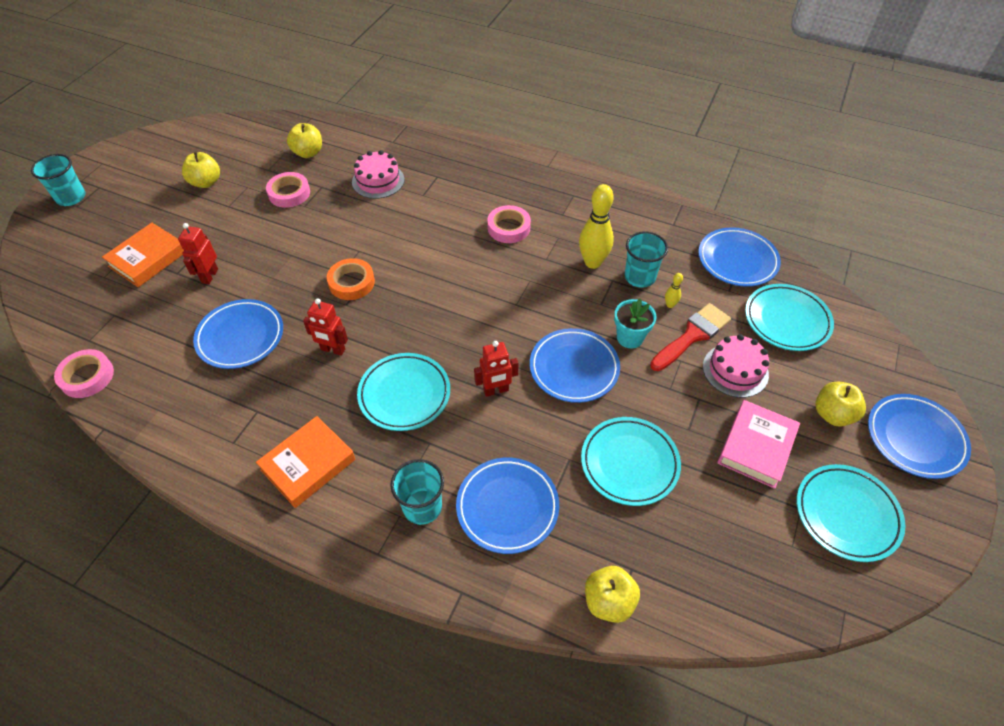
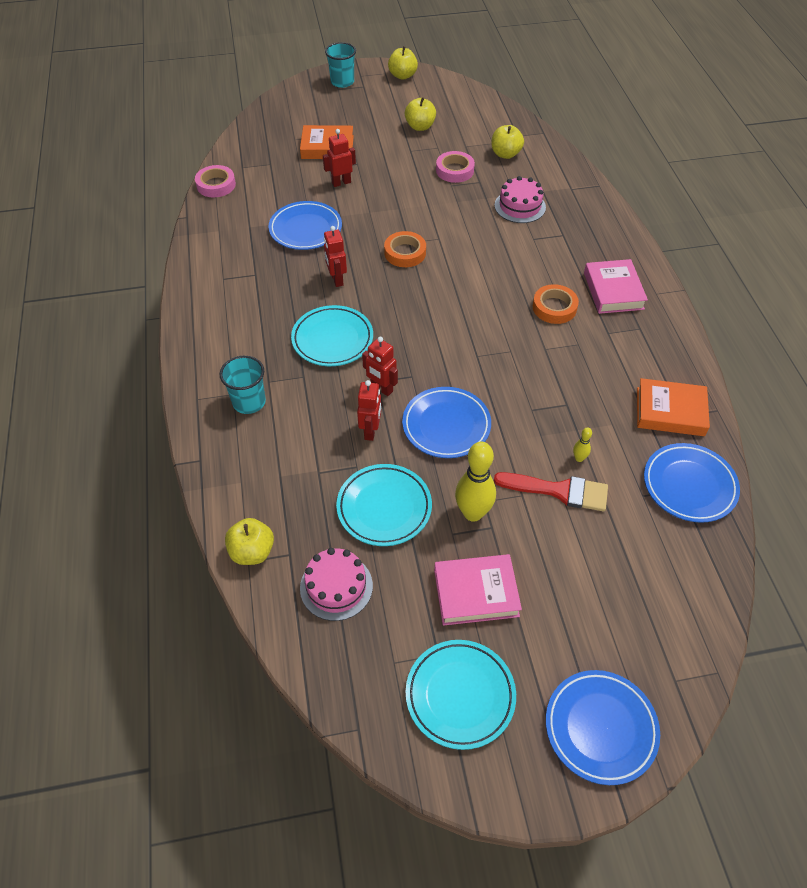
camera: 55 degrees right, 0 degrees up
(308, 464) = (235, 324): orange book -> orange book (670, 411)
(507, 507) = (285, 450): blue plate -> none
(508, 228) = (554, 307): pink tape -> orange tape
(523, 186) = (613, 291): none -> pink book
(537, 425) = (371, 431): none -> red robot
(593, 262) = (573, 381): yellow bowling pin -> yellow bowling pin (473, 513)
(630, 337) = (513, 447): turquoise flower pot -> none
(639, 277) = (590, 421): turquoise cup -> none
(735, 370) = (548, 541): pink cake -> pink cake (336, 586)
(786, 320) = (650, 558): turquoise plate -> none
(832, 414) = (567, 642): yellow apple -> yellow apple (402, 76)

